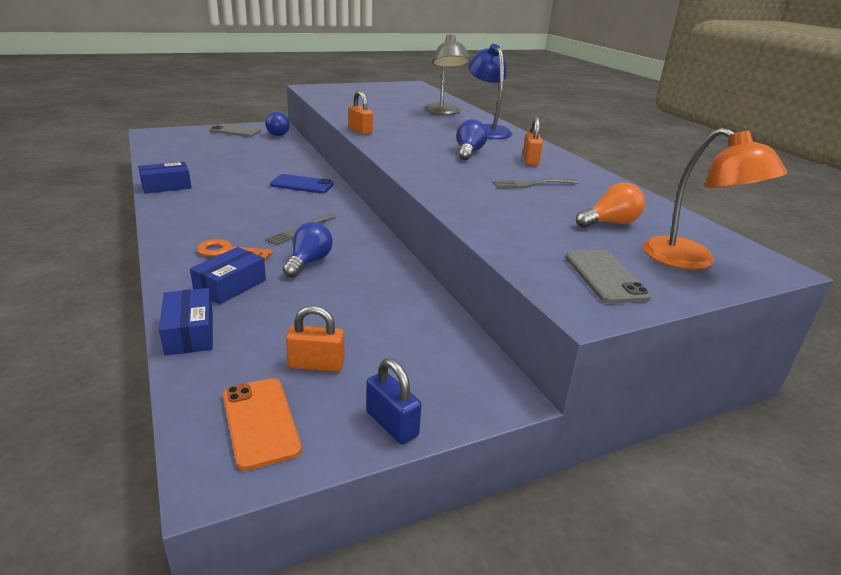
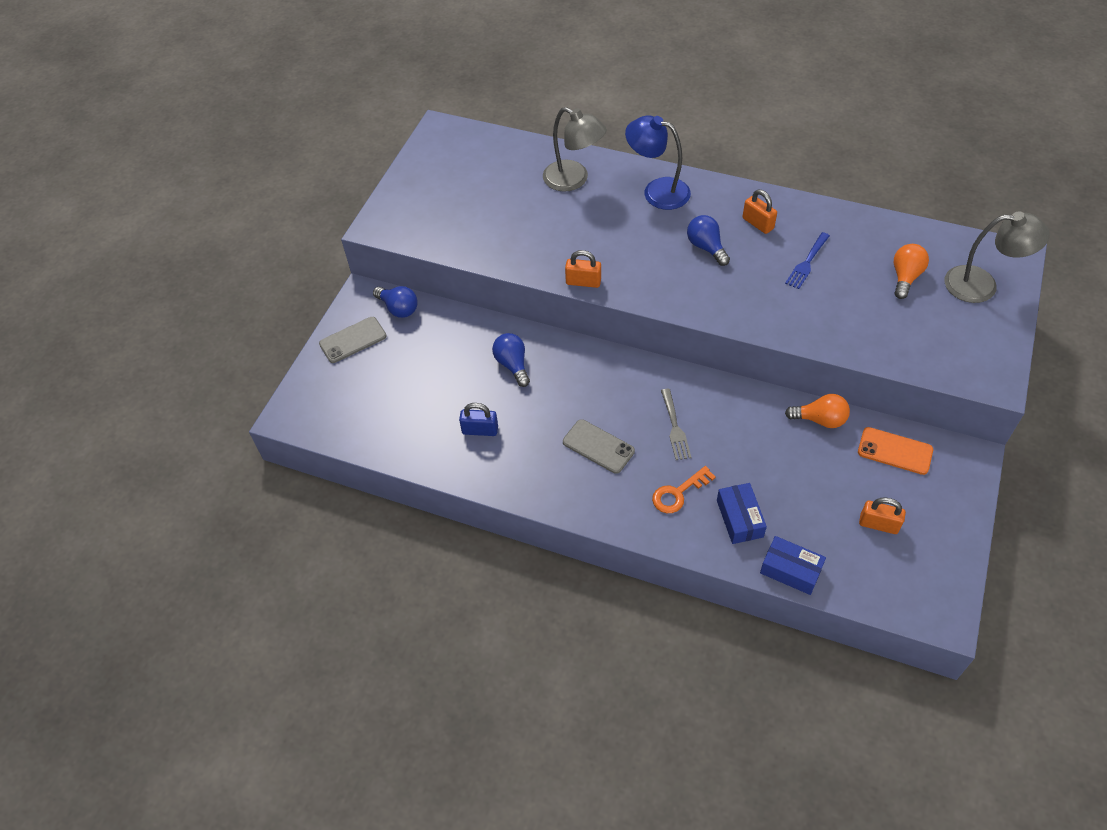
camera: 40 degrees left, 25 degrees up
(166, 186) = (488, 473): blue box -> none
(260, 422) = (915, 579): orange phone -> orange phone (895, 451)
(302, 185) = (573, 372): blue phone -> none
(309, 262) = (738, 453): blue light bulb -> blue light bulb (512, 365)
(316, 364) = (878, 524): orange padlock -> orange padlock turned 60 degrees clockwise
(392, 424) = (959, 523): blue padlock -> blue padlock (480, 430)
(407, 286) = (820, 419): none -> orange light bulb
(531, 184) = (807, 263): grey fork -> blue fork
(605, 276) = (970, 343): grey phone -> grey phone (598, 446)
(691, 260) = (982, 285): orange lamp -> grey lamp

